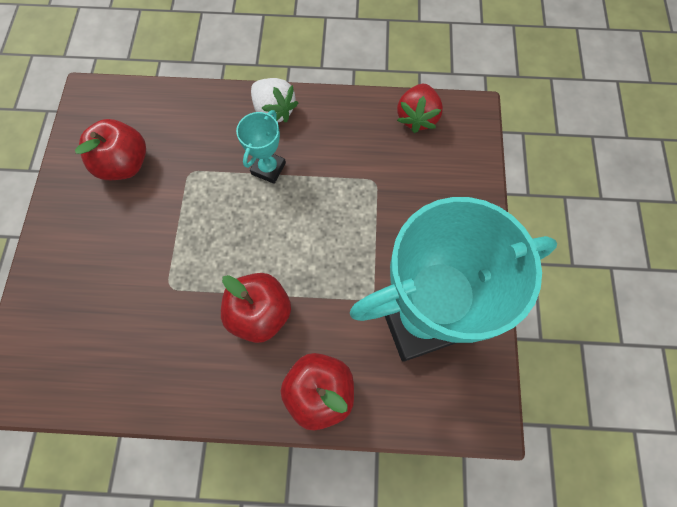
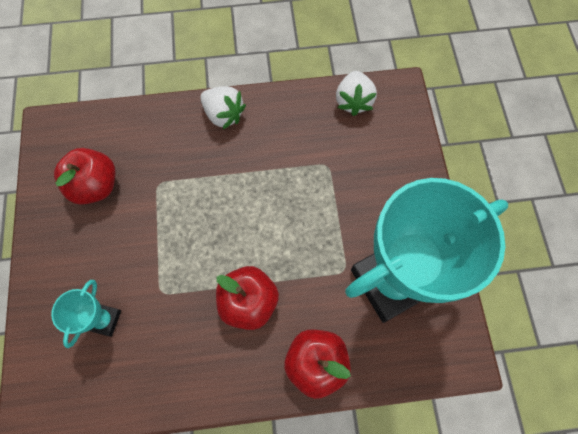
camera: 10 degrees left, 0 degrees up
(268, 168) = (229, 169): turquoise trophy -> turquoise trophy (104, 320)
(417, 117) = (353, 101): red strawberry -> white strawberry

